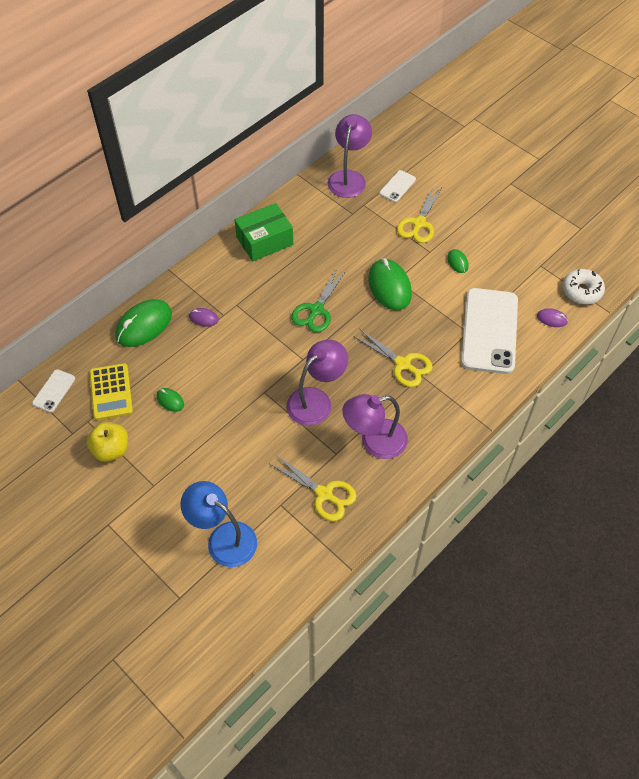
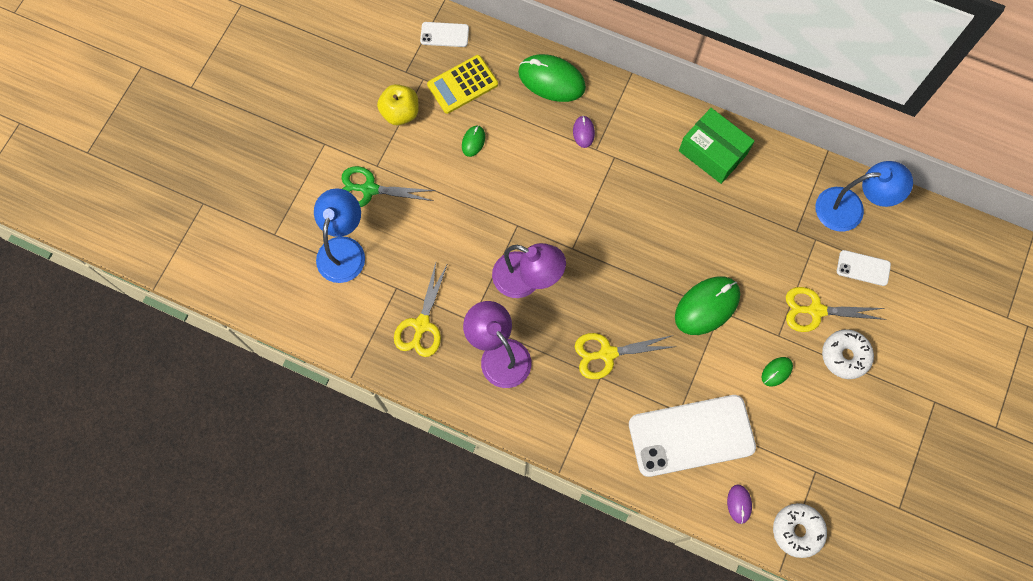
camera: 70 degrees right, 15 degrees up
(316, 310) = (641, 239): green scissors -> green scissors (369, 189)
(349, 178) = (850, 208): purple lamp -> blue lamp
(403, 364) = (607, 354): yellow scissors -> yellow scissors turned 60 degrees clockwise
(460, 219) = (845, 356): none -> white donut

